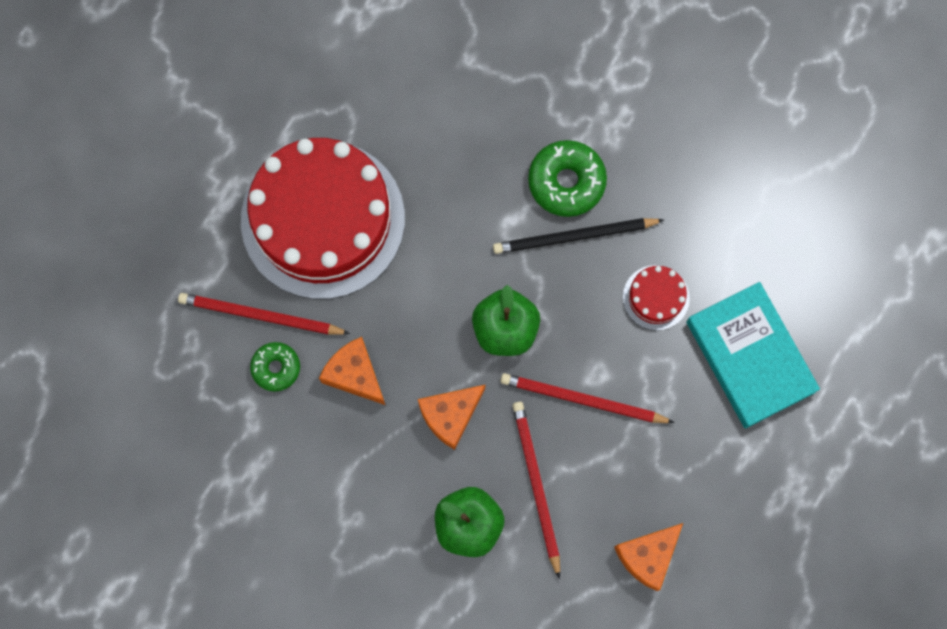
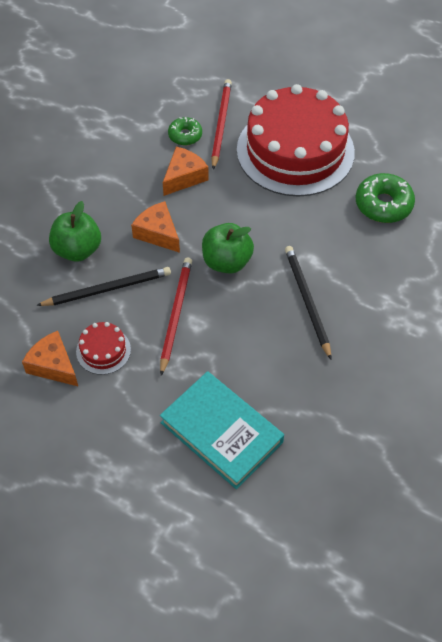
camera: 85 degrees right, 20 degrees down
(536, 485) = (107, 289): red pencil -> black pencil
(566, 182) = (351, 293): green donut -> green donut (383, 204)
(656, 297) = (264, 360): red cake -> red cake (103, 350)
(750, 357) = (221, 432): turquoise book -> turquoise book turned 75 degrees clockwise

